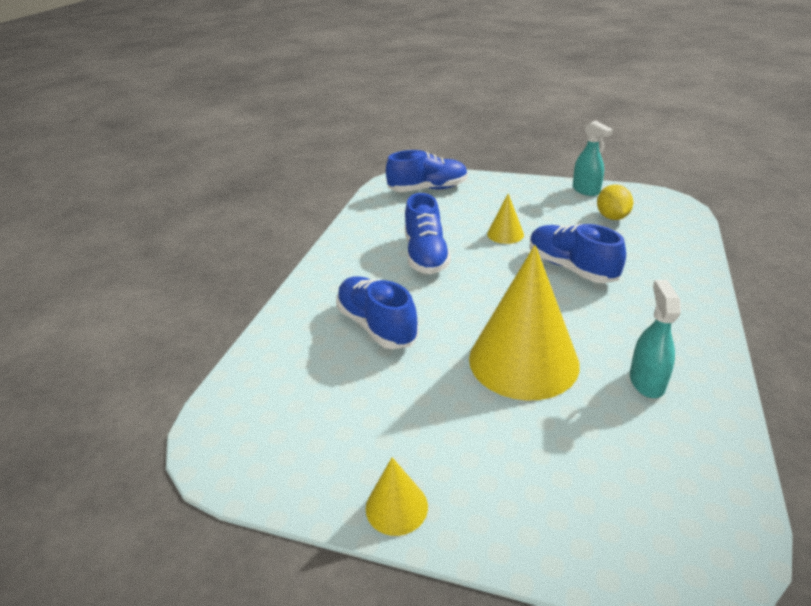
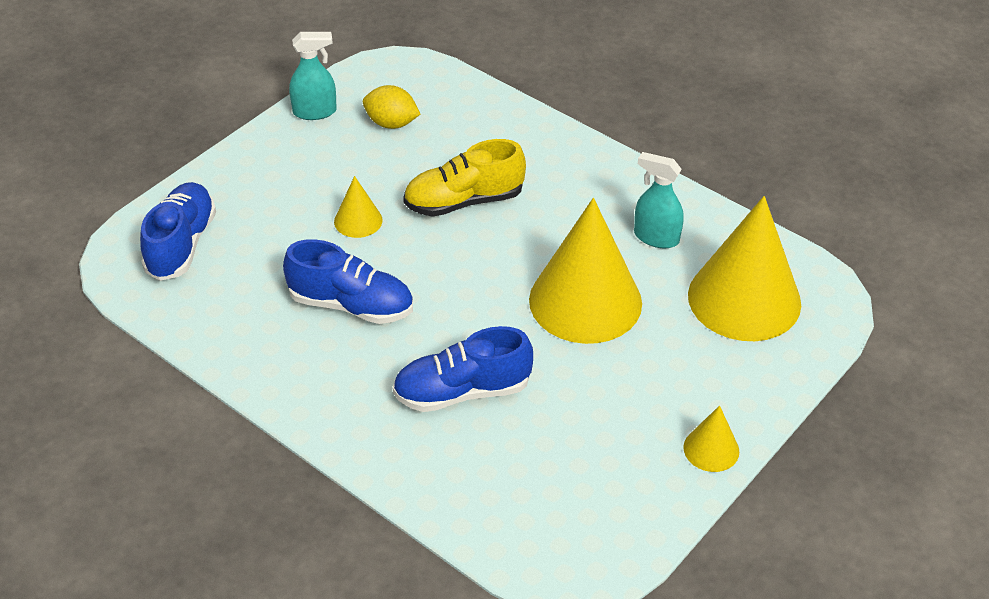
camera: 70 degrees left, 10 degrees up
(571, 268) = (464, 201): blue shoe -> yellow shoe
(629, 475) = (744, 299): none -> yellow cone

